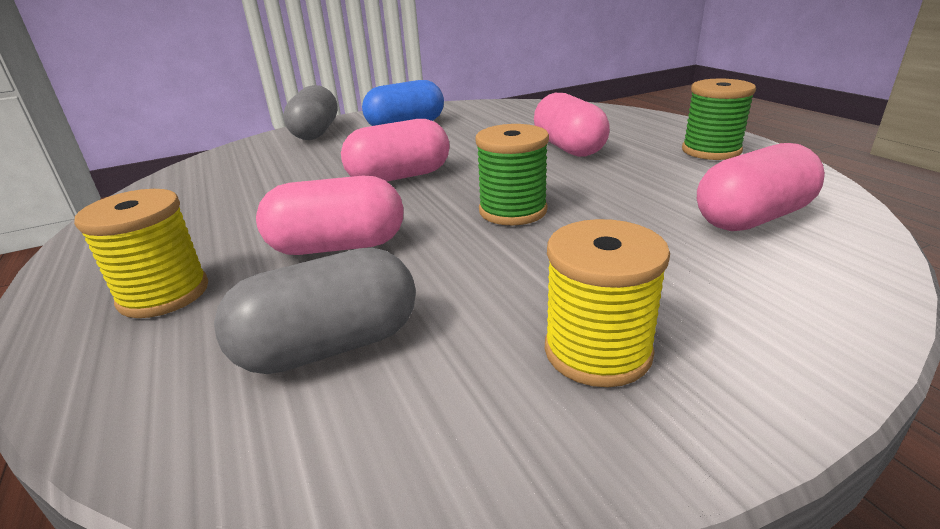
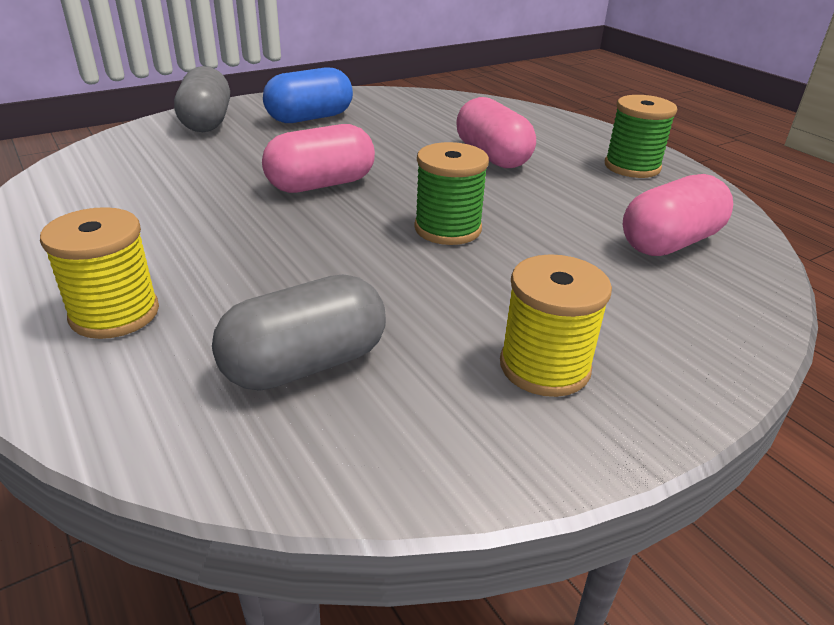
camera: 10 degrees left, 5 degrees up
(338, 247) = (280, 264): pink capsule -> none

